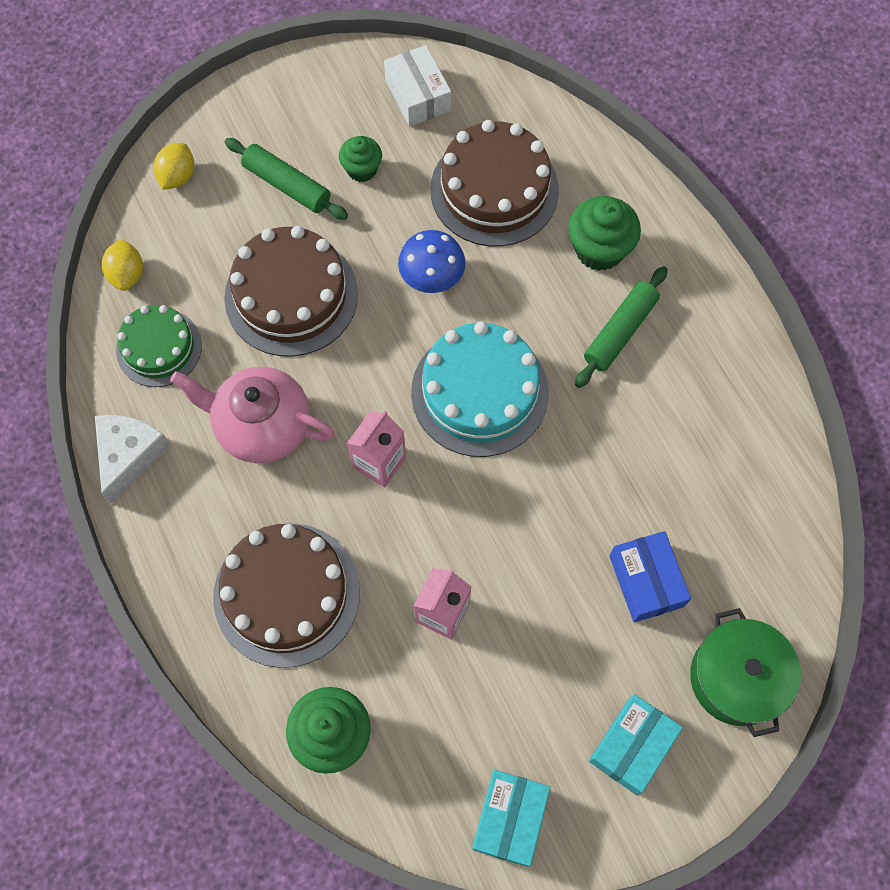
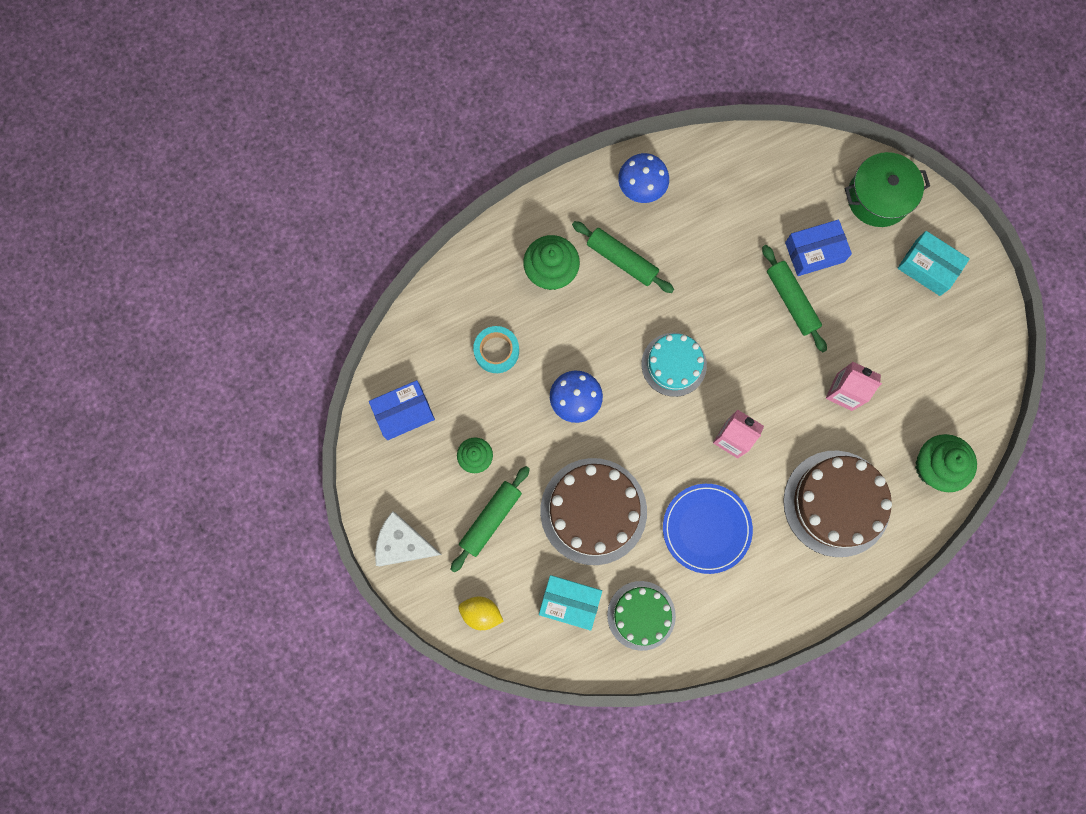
camera: 90 degrees left, 10 degrees up
(127, 274) = (575, 648): yellow lemon -> none
(129, 455) = (733, 631): white cheese -> white cheese (403, 543)
(262, 426) = (706, 528): pink teapot -> blue plate
(418, 95) = (403, 412): white box -> blue box
(479, 392) = (674, 364): turquoise cake -> turquoise cake, size x0.63
(494, 190) = (496, 351): brown cake -> turquoise tape
(509, 819) = (980, 348): turquoise box -> turquoise box (569, 602)
(572, 546) = (791, 301): none -> green rolling pin
(724, 357) = (641, 187): none -> blue mushroom

